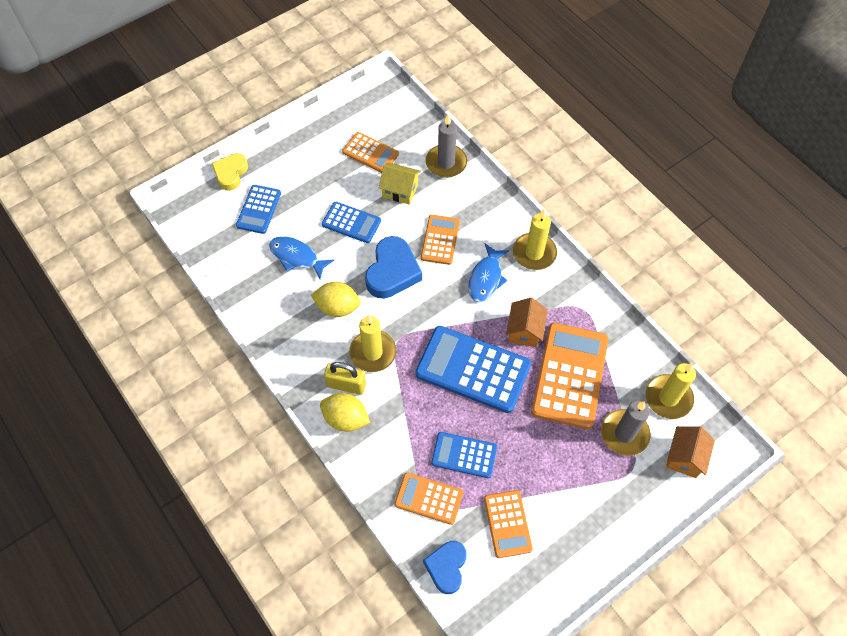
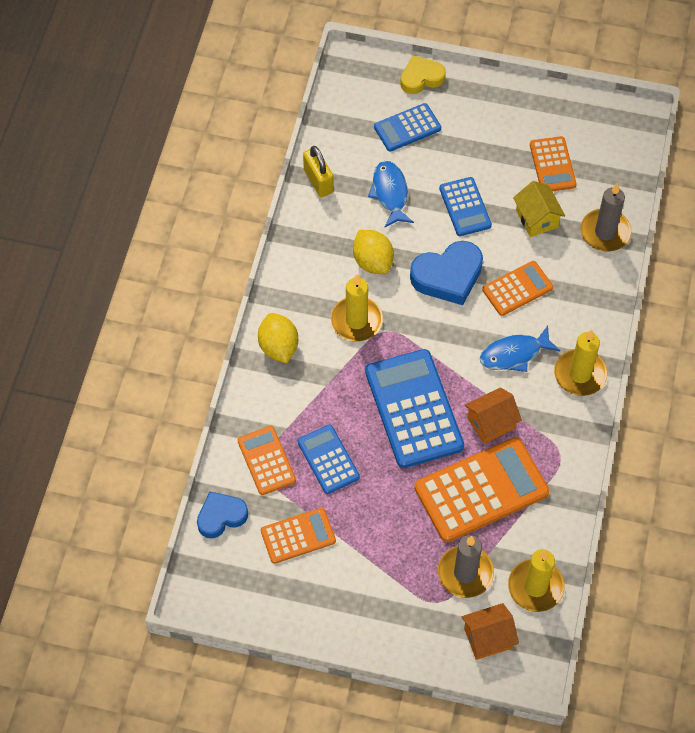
camera: 50 degrees right, 0 degrees up
(346, 385) = (308, 324): yellow padlock -> yellow padlock (318, 181)
(507, 524) = (298, 536): orange calculator -> orange calculator turned 150 degrees counterclockwise

